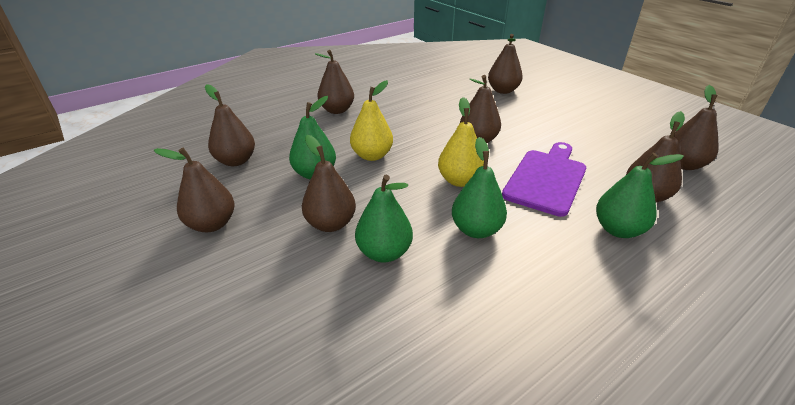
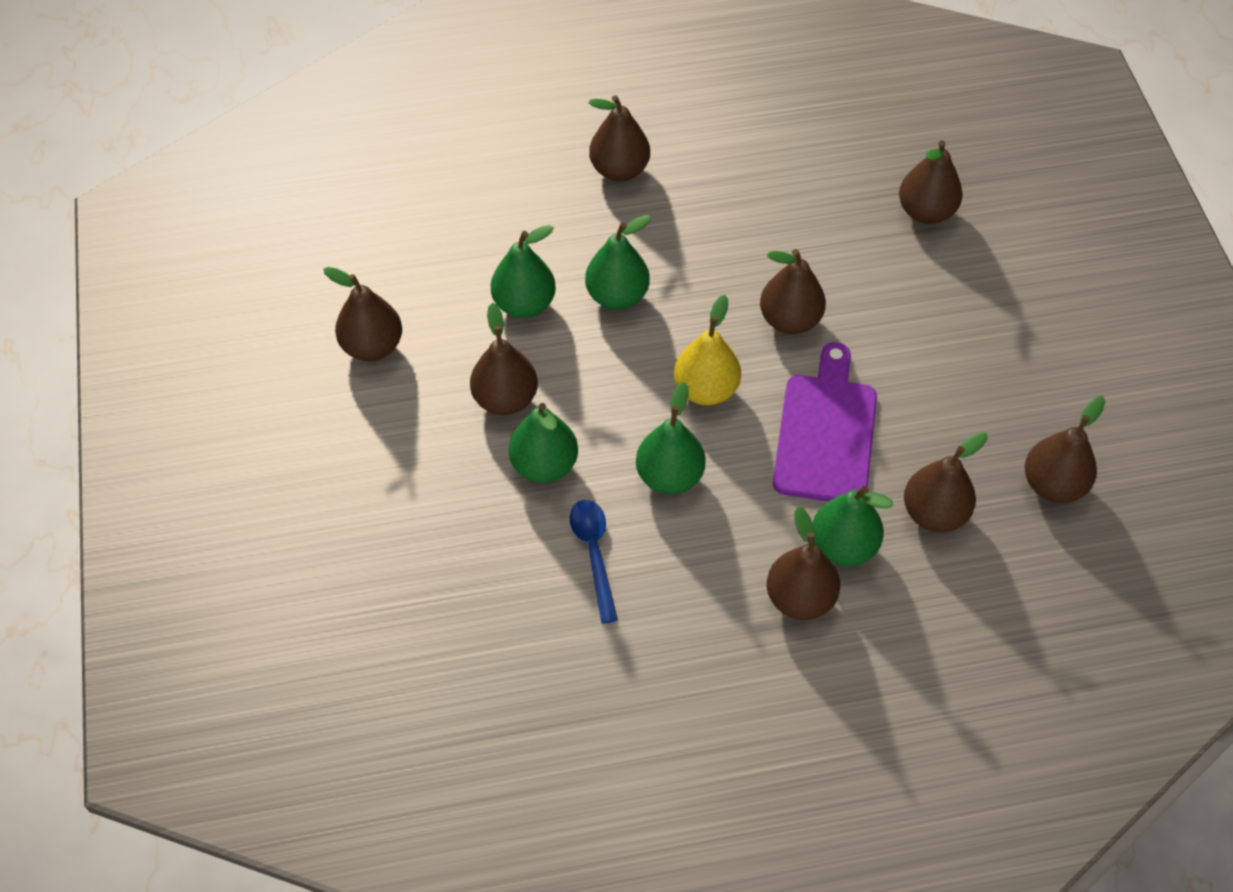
camera: 25 degrees right, 20 degrees up
(236, 161) = (433, 239): brown pear -> brown pear (800, 598)
(372, 155) = (617, 296): yellow pear -> green pear
(463, 296) = (594, 554): none -> blue spoon
(546, 179) = (825, 432): purple cutting board -> purple cutting board turned 45 degrees counterclockwise

